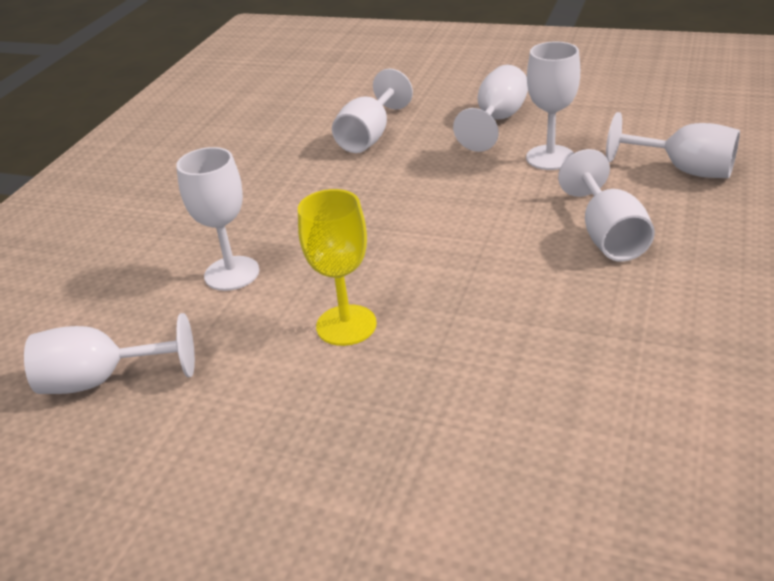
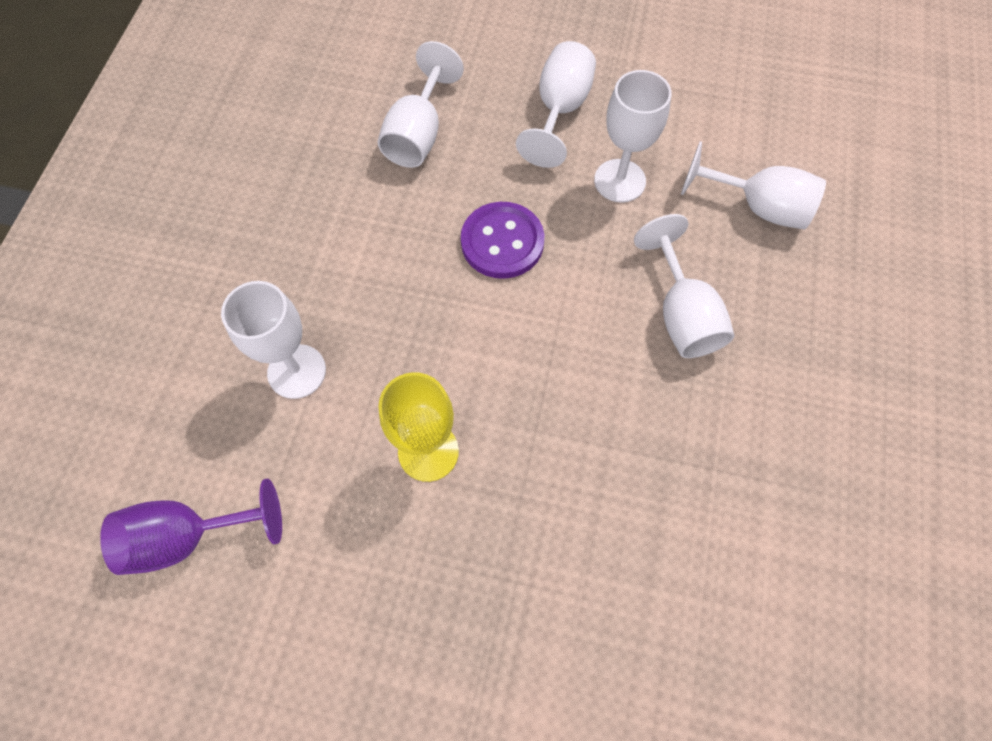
camera: 10 degrees left, 30 degrees up
(102, 380) = (188, 536): white goblet -> purple goblet
(436, 194) = (502, 242): none -> purple button

